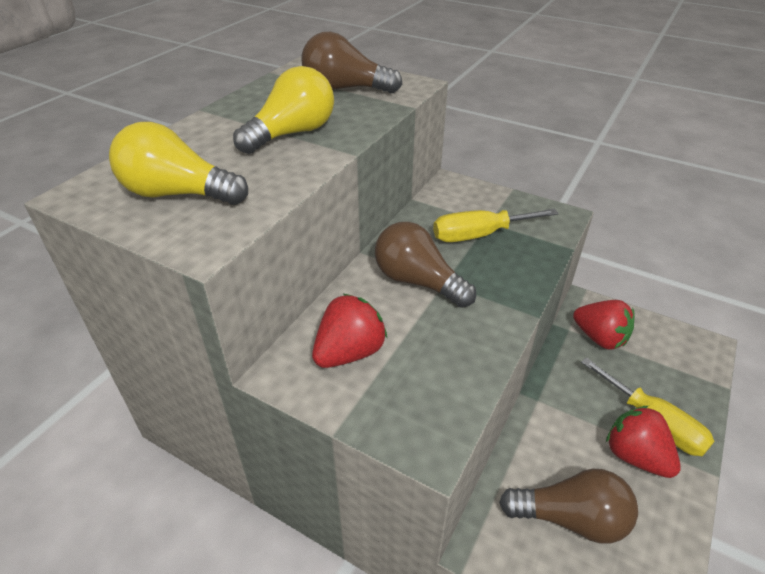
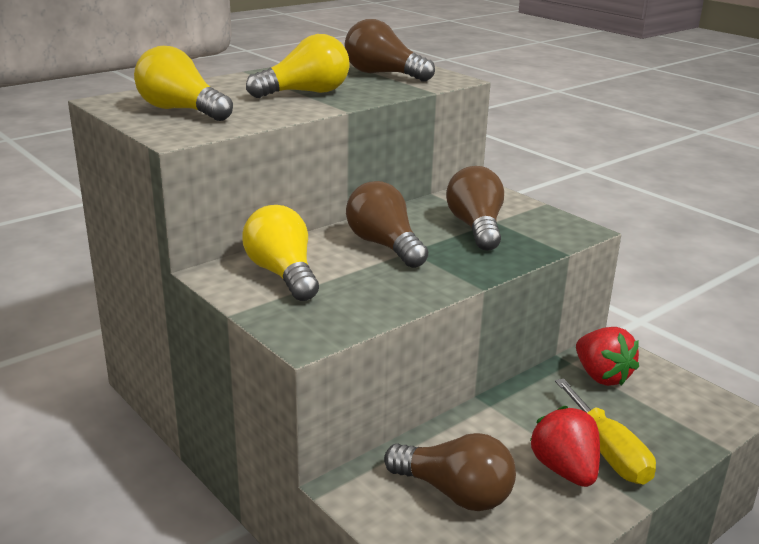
camera: 20 degrees right, 15 degrees down
(349, 352) = (283, 274): red strawberry -> yellow light bulb
(479, 235) = (476, 227): yellow screwdriver -> brown light bulb

